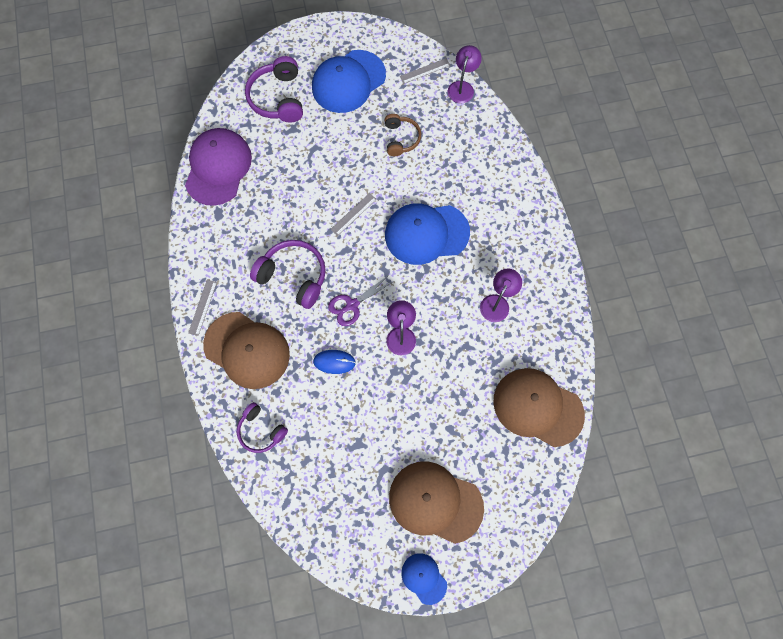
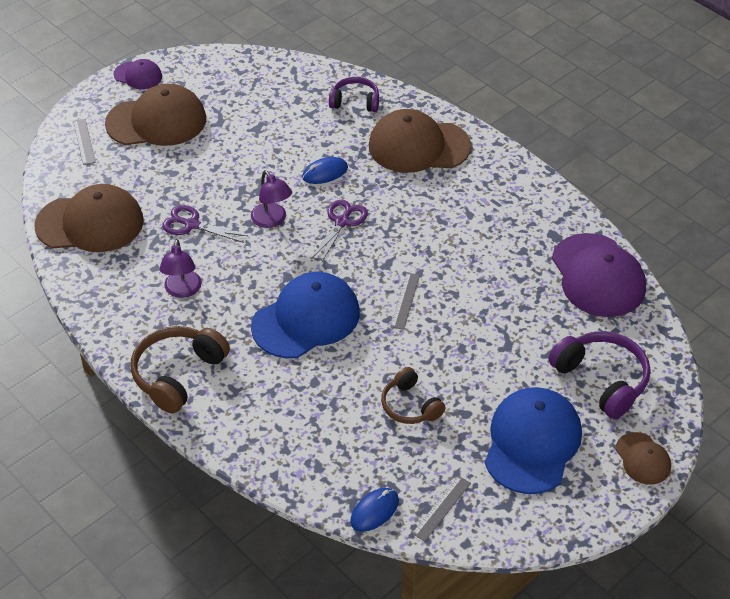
camera: 150 degrees right, 25 degrees down
(202, 307) = (492, 157): grey ruler -> grey ruler (84, 141)
(293, 276) = (423, 218): purple headphones -> none
(296, 43) = (643, 459): none -> brown cap
(424, 578) = (138, 75): blue cap -> purple cap
(462, 87) = (374, 511): purple lamp -> blue mouse
(462, 363) = (191, 224): none -> purple scissors
(531, 234) = (178, 374): none -> brown headphones

